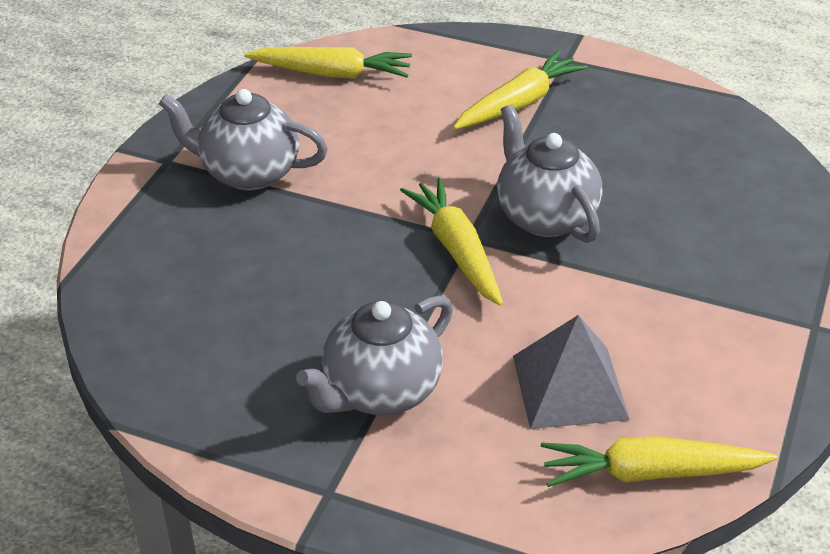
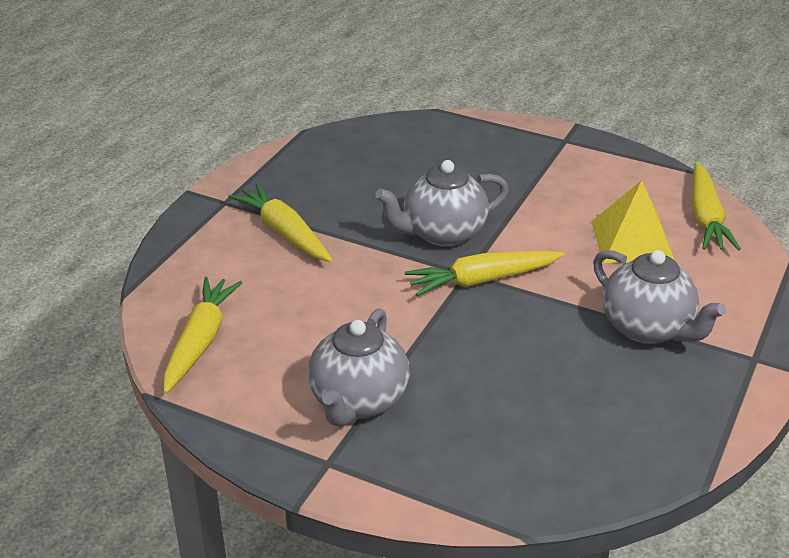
camera: 85 degrees left, 5 degrees down
(569, 387) = (632, 241): grey pyramid -> yellow pyramid

